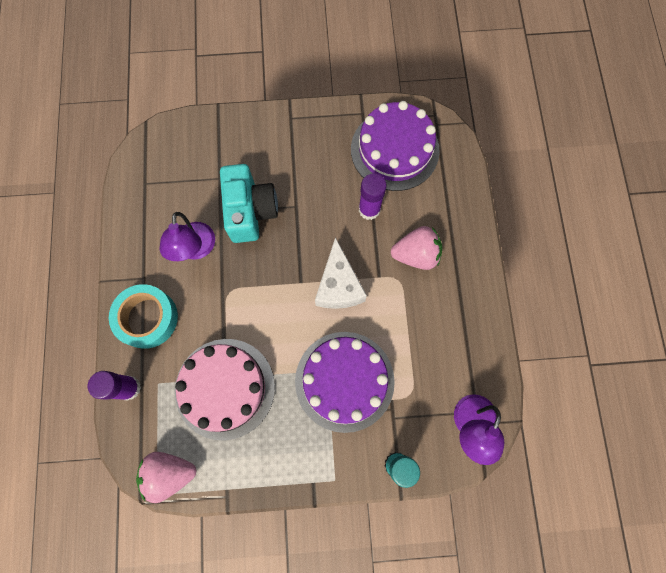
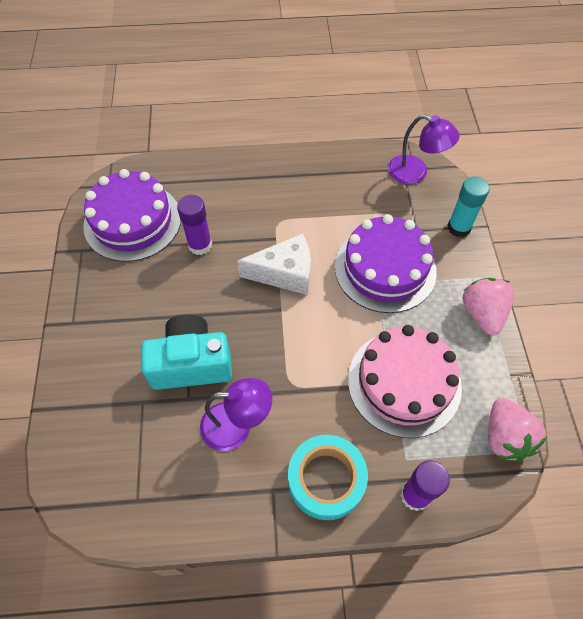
camera: 90 degrees left, 15 degrees down
(416, 255) = (253, 207): pink strawberry -> pink strawberry (482, 313)

